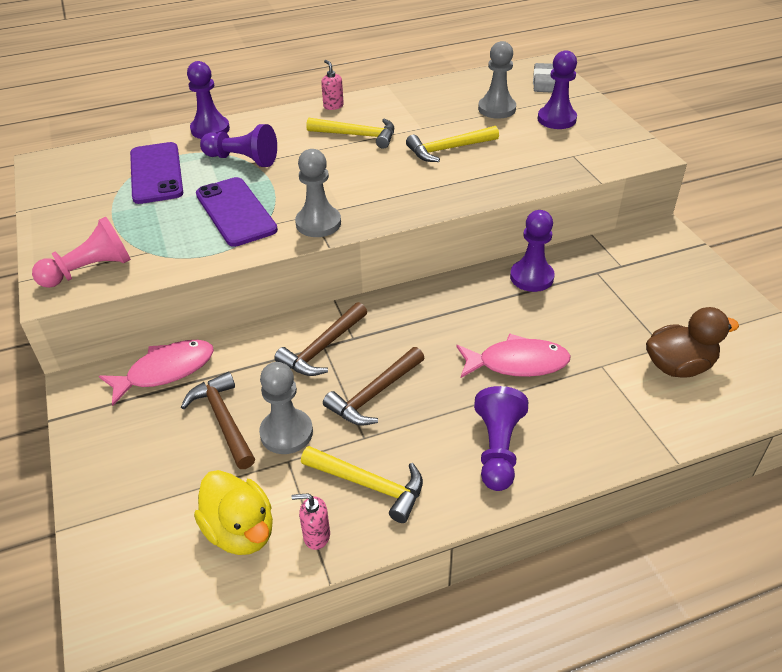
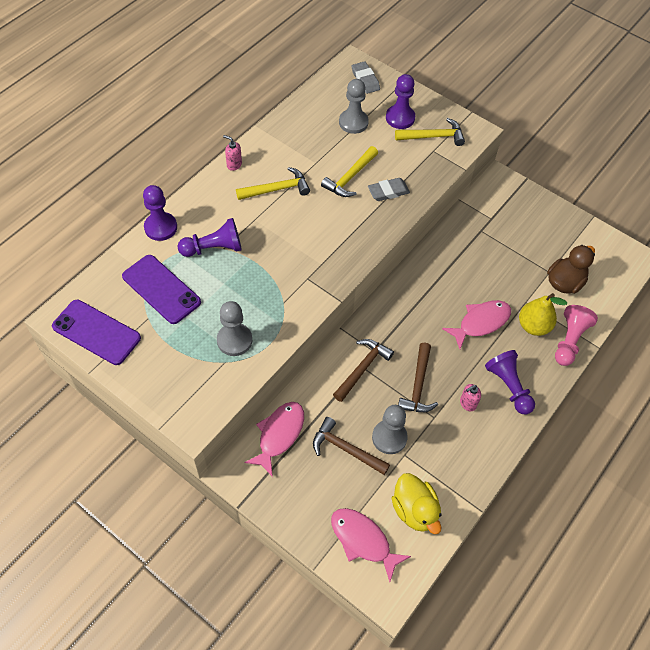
camera: 35 degrees left, 15 degrees up
(89, 270) = (200, 396): pink pawn -> pink pawn (569, 341)
(144, 531) = (363, 540): none -> pink fish
(235, 212) = (253, 299): purple phone -> purple phone (96, 332)
(240, 531) = (414, 510): yellow duck -> yellow duck turned 45 degrees clockwise
(316, 536) = (456, 490): pink soap dispenser -> pink soap dispenser (467, 403)
(318, 223) = (318, 284): grey pawn -> grey pawn (234, 340)
(322, 348) = (362, 368): brown hammer -> brown hammer turned 150 degrees counterclockwise
(369, 485) = (460, 445): yellow hammer -> yellow hammer (433, 136)
(482, 173) = (388, 192): none -> grey eraser
(531, 277) = (446, 252): purple pawn -> none
(591, 396) = (533, 326): none -> yellow pear

